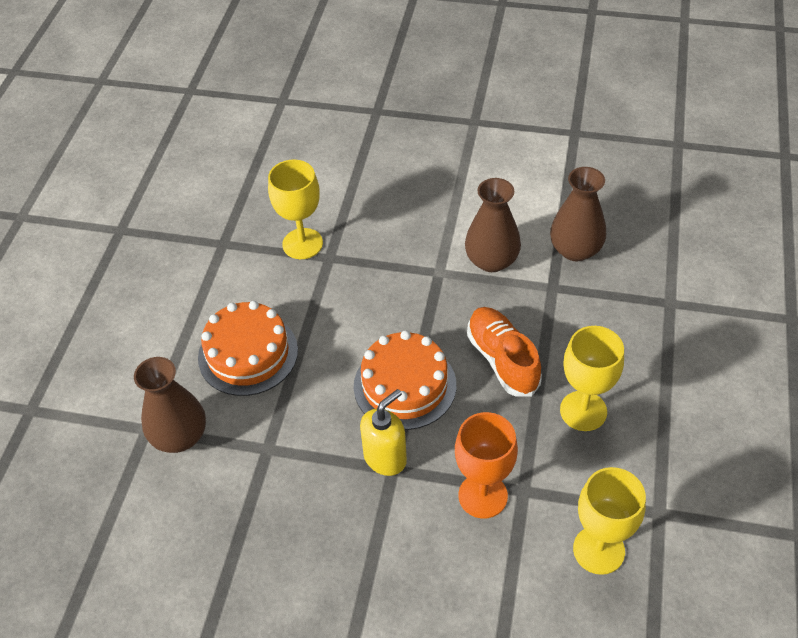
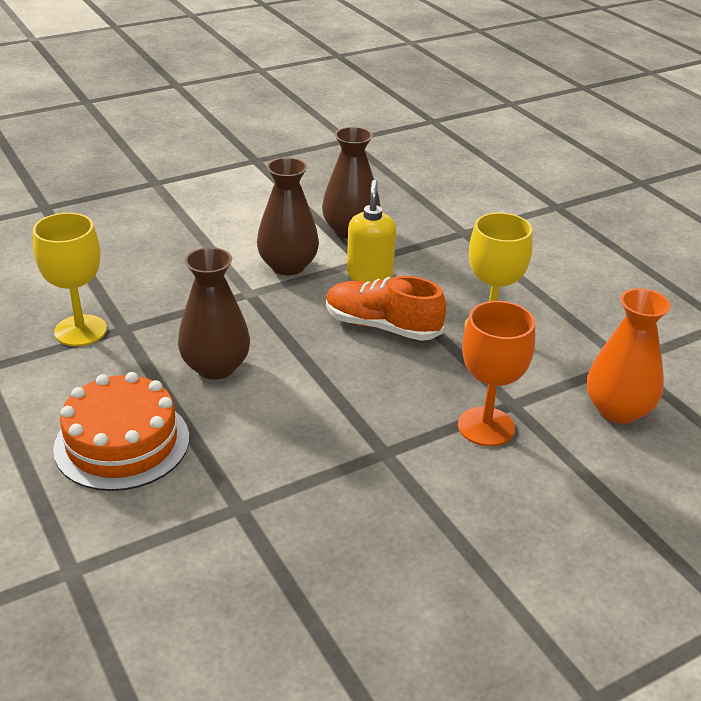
camera: 45 degrees left, 15 degrees down
(180, 436) = (122, 554): brown vase -> brown vase (215, 367)
(385, 458) = (367, 448): yellow soap dispenser -> yellow soap dispenser (369, 275)
(404, 385) = (318, 386): orange cake -> none
(598, 550) = (618, 410): yellow goblet -> orange vase

